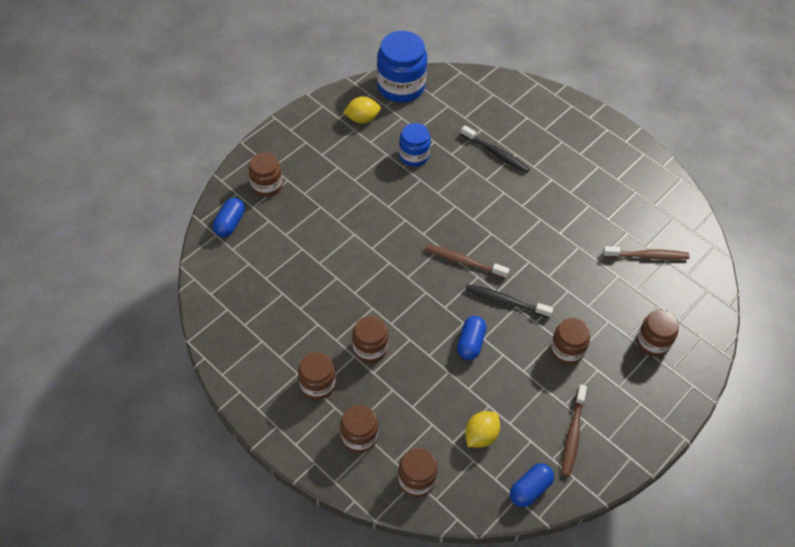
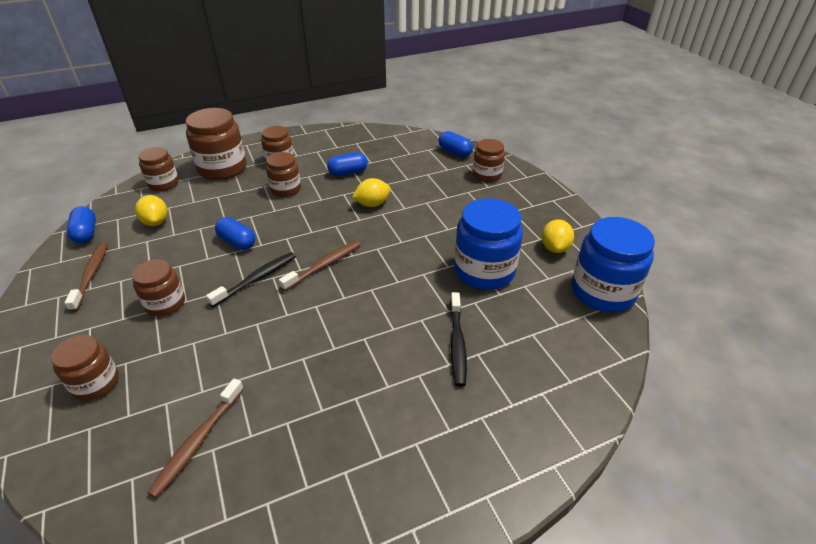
camera: 115 degrees right, 15 degrees down
(313, 305) = (348, 172): none -> blue capsule
(359, 436) = (222, 168): brown jar -> brown jar, size x1.67
(360, 261) = (372, 204): none -> yellow lemon
(414, 156) = (484, 271): blue jar -> blue jar, size x1.67
(496, 153) = (457, 343): black toothbrush -> black toothbrush turned 60 degrees counterclockwise
(572, 434) = (91, 275): brown toothbrush -> brown toothbrush turned 45 degrees clockwise

